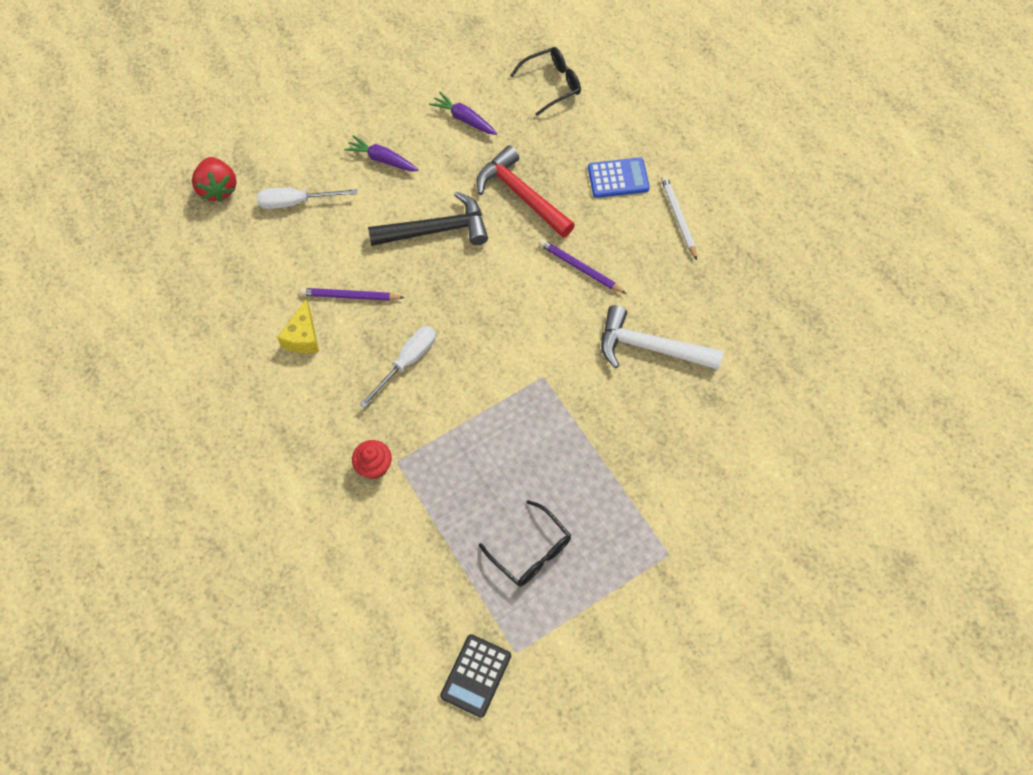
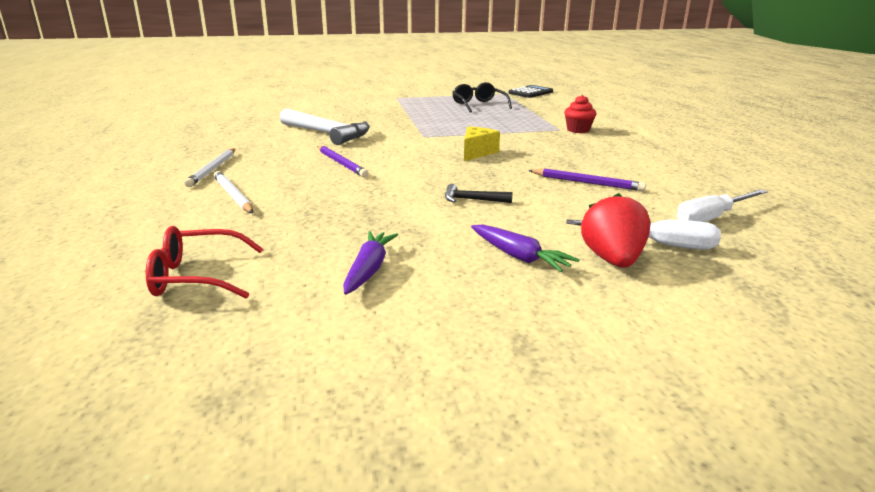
camera: 160 degrees left, 40 degrees down
(218, 188) = (794, 276): red strawberry -> red strawberry (612, 260)
(303, 337) = (640, 173): yellow cheese -> yellow cheese (477, 153)
(407, 362) = (537, 153): white screwdriver -> white screwdriver (712, 218)
(436, 230) = (472, 200): black hammer -> black hammer, size x0.47
(464, 119) = (369, 270): purple carrot -> purple carrot turned 135 degrees counterclockwise
(521, 195) = (354, 203): red hammer -> none
(551, 84) = (198, 277): black glasses -> red glasses
(618, 178) = (233, 195): blue calculator -> white pencil

